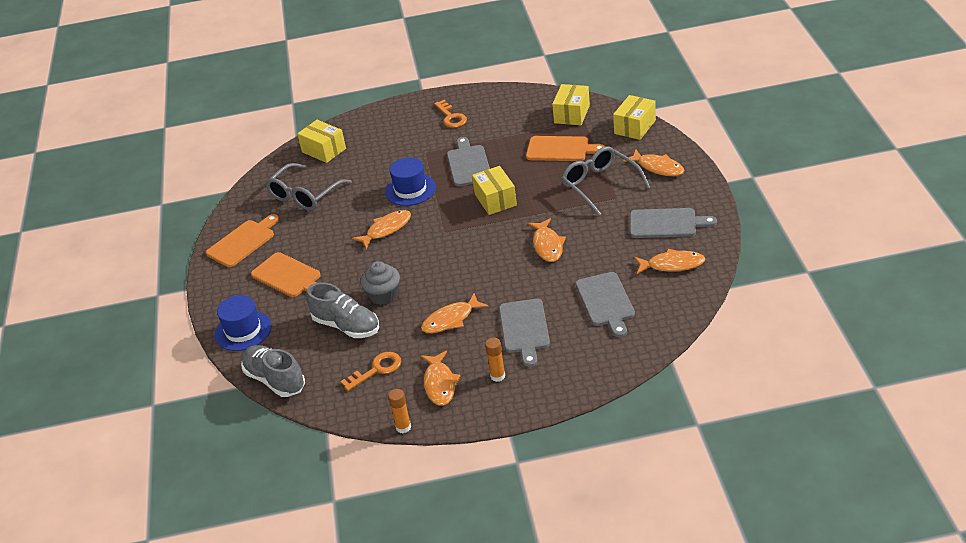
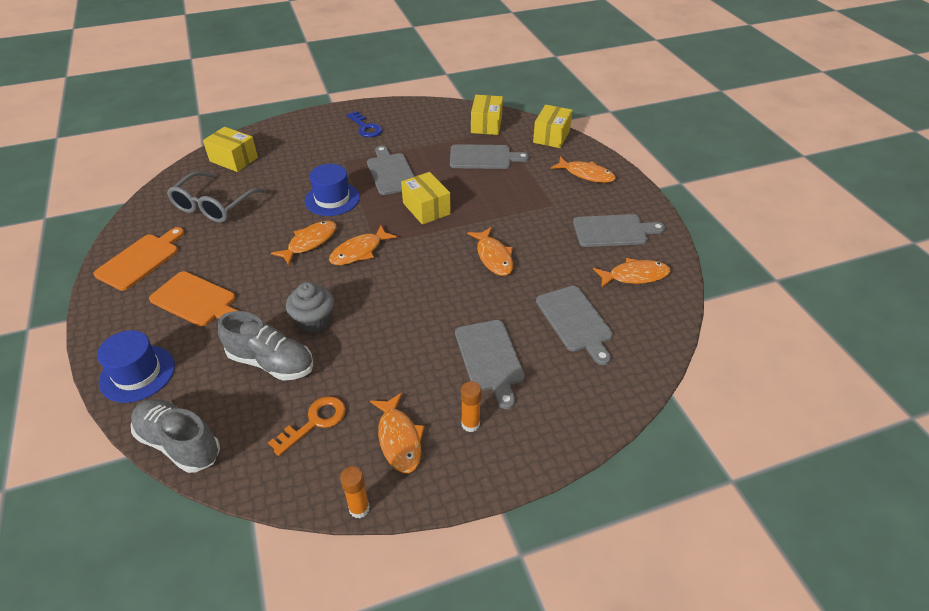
camera: 15 degrees left, 5 degrees up
(451, 117) = (365, 127): orange key -> blue key
(451, 319) = (399, 349): orange fish -> orange fish (359, 251)
(560, 149) = (483, 157): orange cutting board -> grey cutting board
(600, 185) = (533, 192): grey glasses -> none

